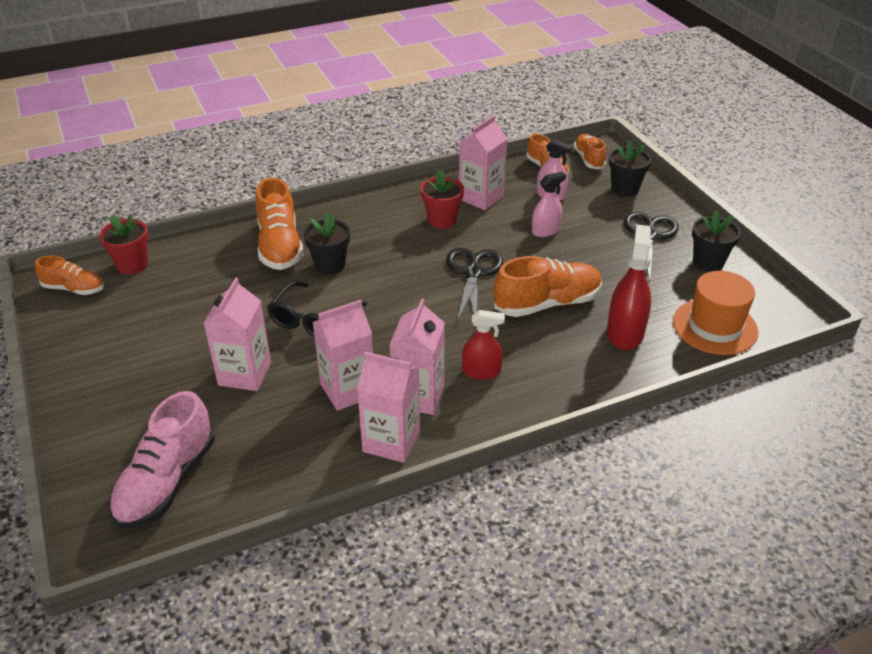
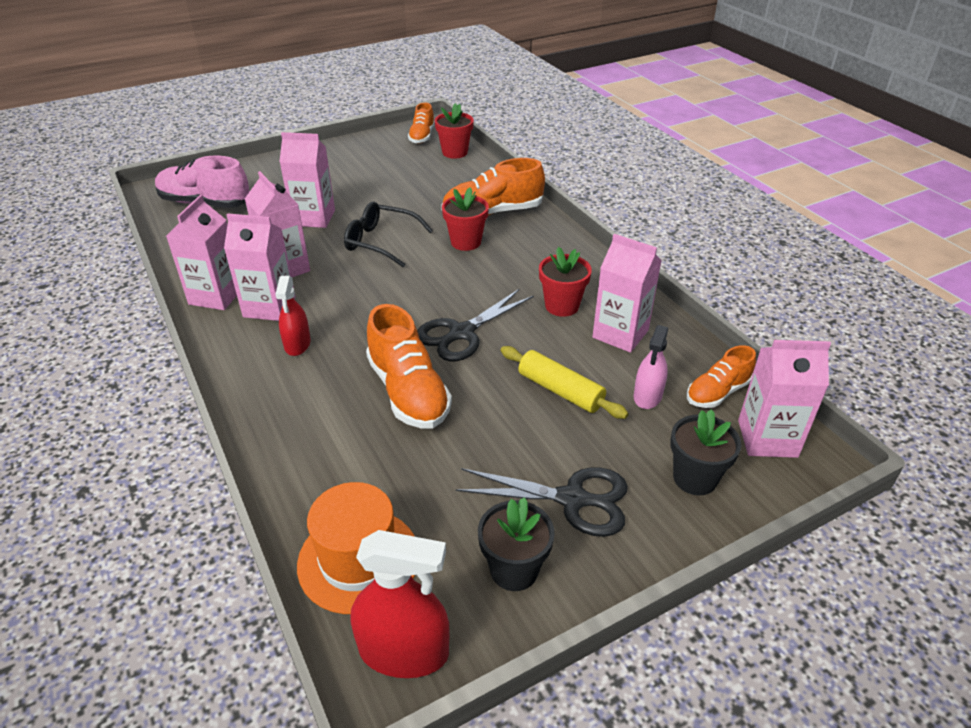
camera: 85 degrees right, 0 degrees up
(330, 265) = (466, 242): black flower pot -> red flower pot
(473, 273) = (462, 333): black scissors -> black scissors turned 135 degrees clockwise
(545, 230) = (560, 391): pink spray bottle -> yellow rolling pin
(588, 159) = (767, 438): orange shoe -> pink carton
(625, 333) = (351, 460): red spray bottle -> red spray bottle (404, 651)

